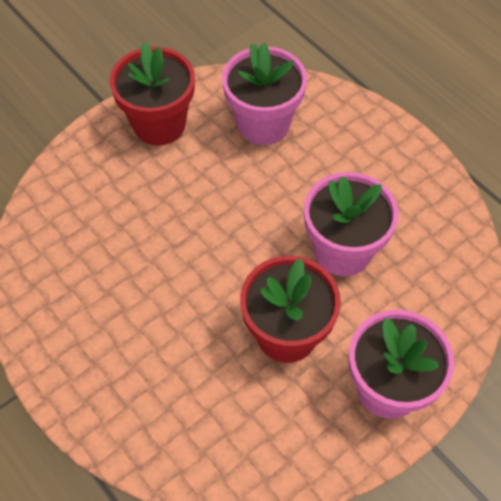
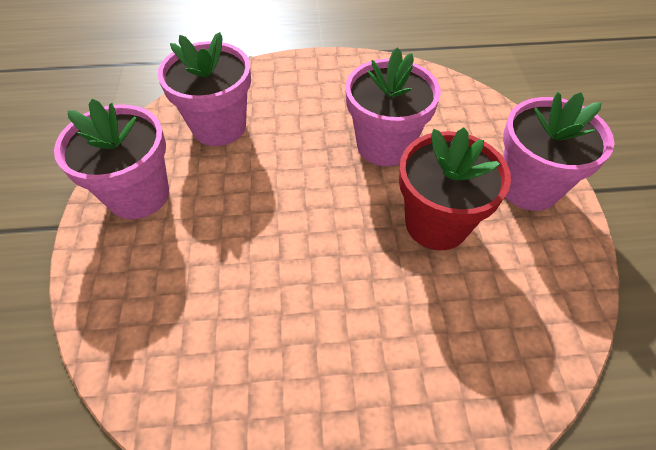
camera: 55 degrees left, 5 degrees down
(159, 124) = (138, 195): red flower pot -> pink flower pot

